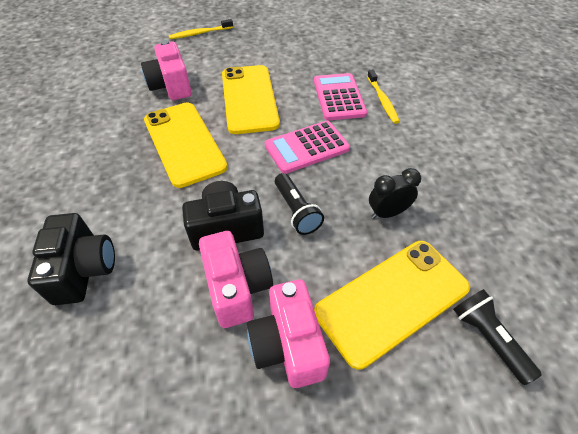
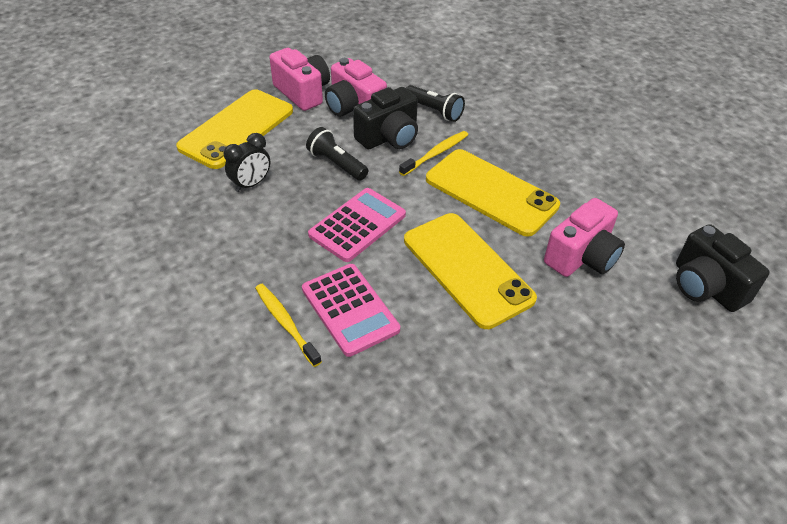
camera: 155 degrees right, 5 degrees down
(84, 270) = (470, 90): black camera -> black camera (706, 286)
(171, 86) = (582, 257): pink camera -> pink camera turned 90 degrees clockwise
(200, 33) = (656, 379): yellow toothbrush -> yellow toothbrush (436, 153)
(487, 338) = (165, 126): black flashlight -> black flashlight (434, 111)

